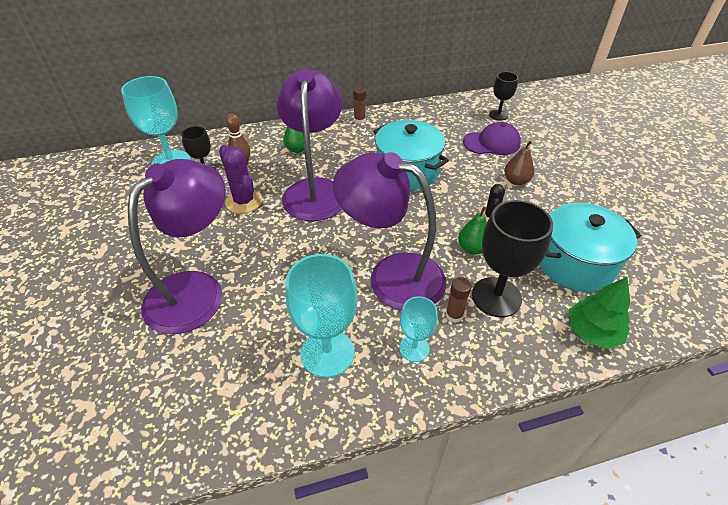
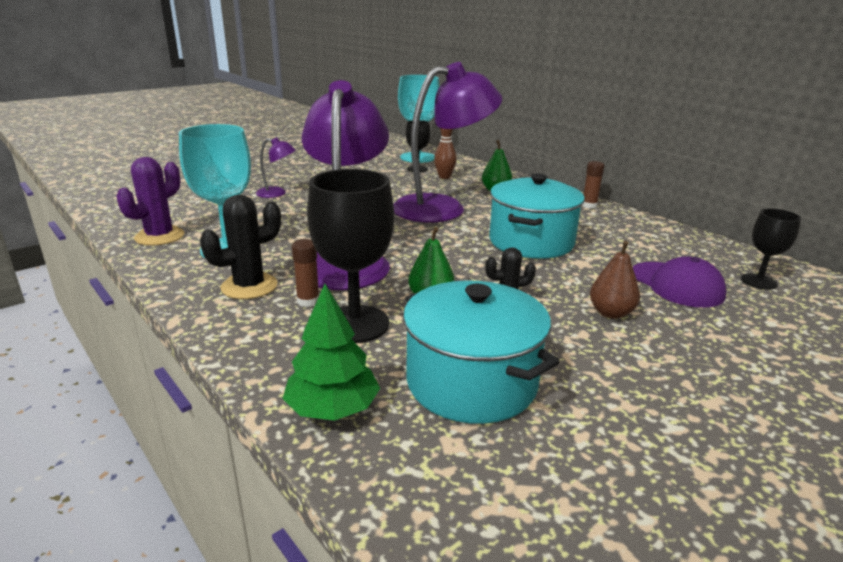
camera: 65 degrees right, 20 degrees down
(196, 290) = (277, 193): purple lamp -> purple lamp, size x0.43
(244, 201) = (395, 187): purple cactus -> purple cactus (159, 236)
(414, 348) = (249, 286): turquoise goblet -> black cactus

